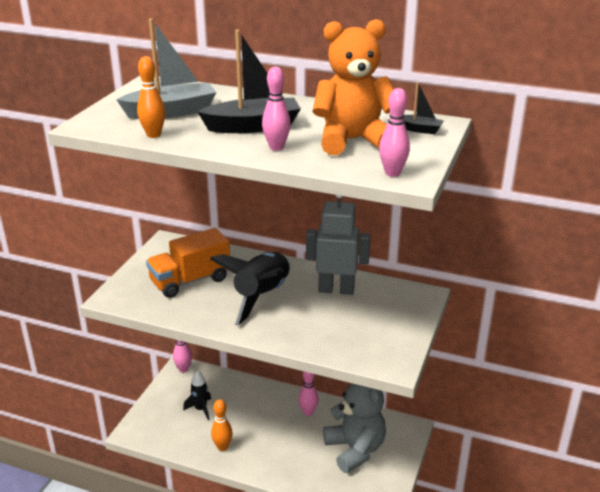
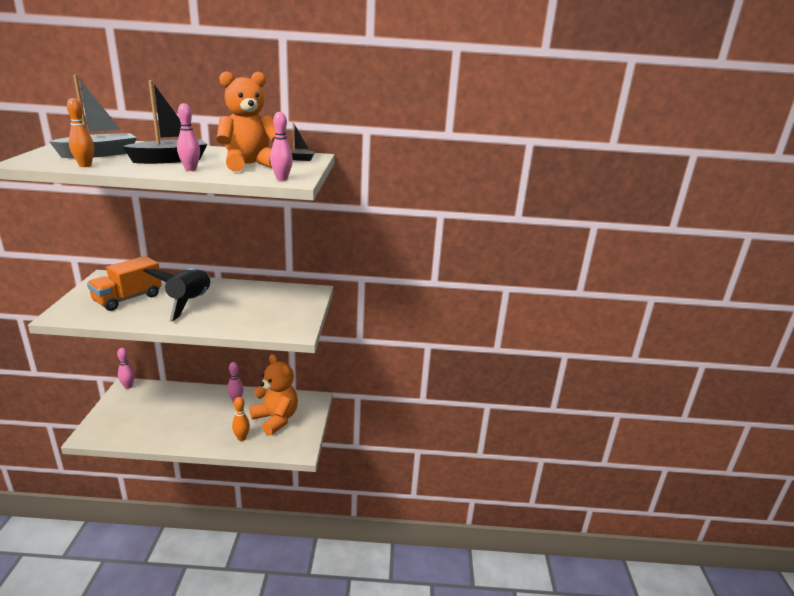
camera: 20 degrees left, 5 degrees down
(200, 409) = (146, 411): black rocket -> none
(222, 447) = (168, 434): orange bowling pin -> orange bowling pin (241, 438)
(336, 289) = (249, 293): grey robot -> none
(355, 449) = (276, 419): grey teddy bear -> orange teddy bear

